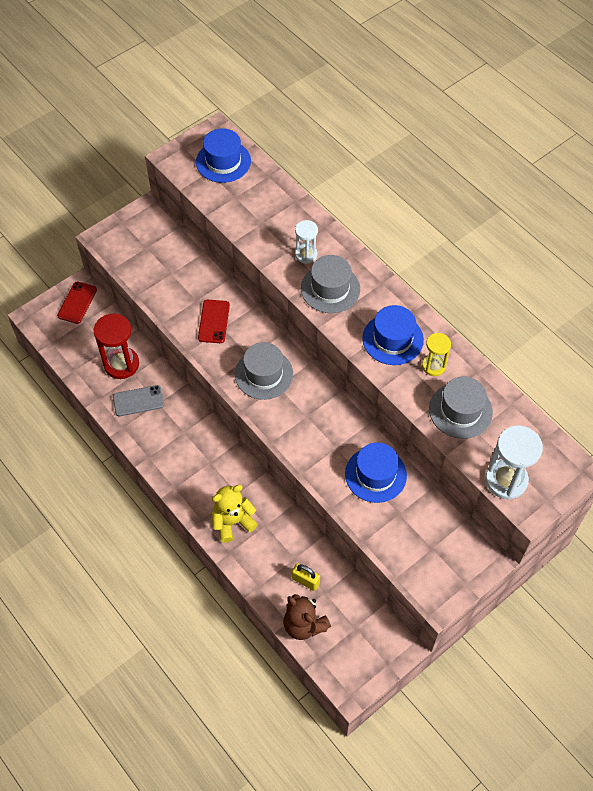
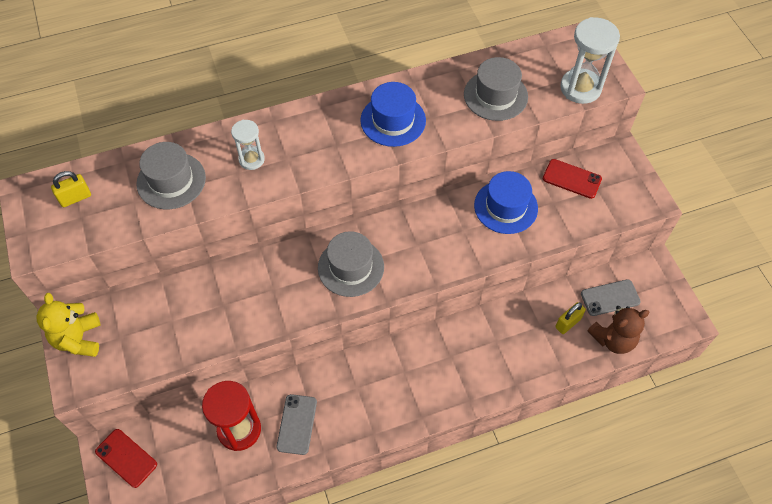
camera: 70 degrees left, 0 degrees up
(214, 321) = (261, 295): red phone -> red phone (572, 179)
(223, 161) = (75, 198): blue hat -> yellow padlock
(233, 522) = (482, 370): yellow teddy bear -> yellow teddy bear (78, 339)
(330, 288) = (306, 152): grey hat -> grey hat (171, 181)
(347, 612) = (610, 298): none -> grey phone
(433, 366) = (438, 99): yellow hourglass -> none

